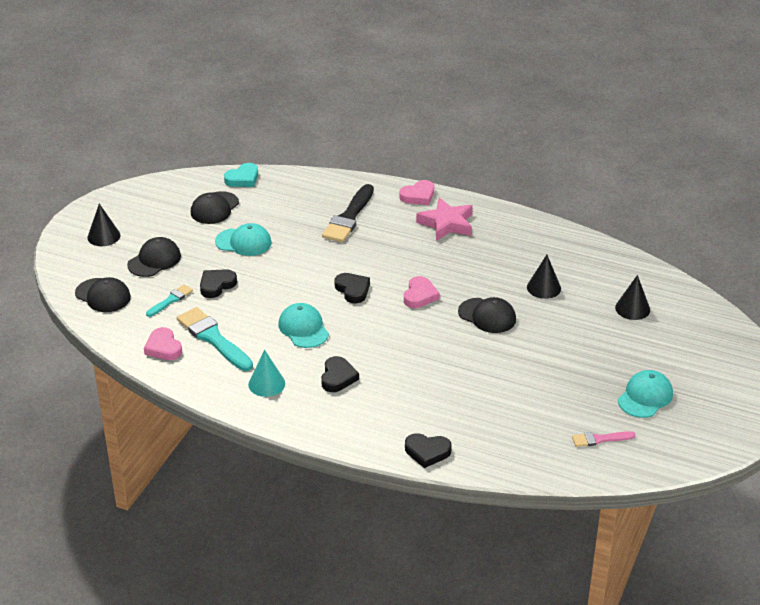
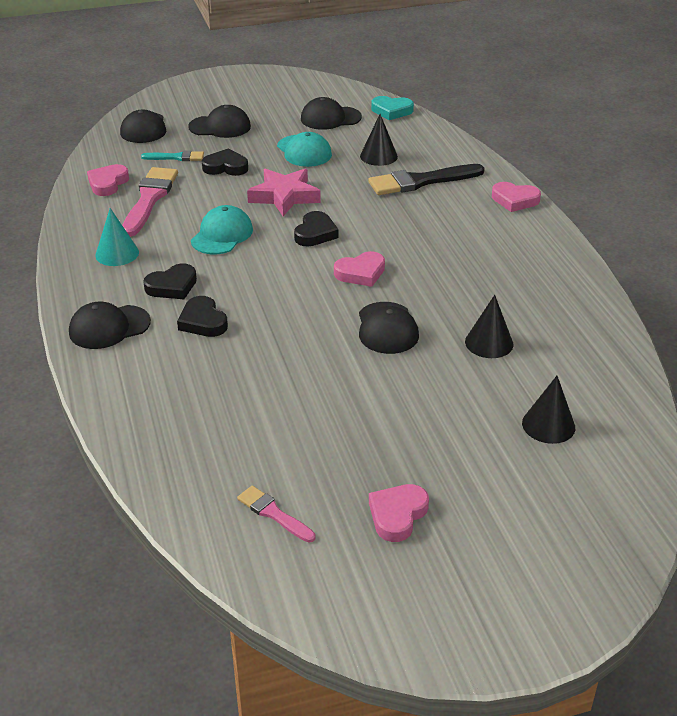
camera: 50 degrees right, 0 degrees up
(103, 236) = (220, 94): black cone -> black cone (378, 156)
(213, 338) = (149, 199): turquoise brush -> pink brush
(352, 424) = (109, 327): none -> black cap
(427, 452) = (115, 394): black heart -> black heart (203, 321)
(446, 224) = (498, 235): pink star -> pink star (284, 196)
(645, 397) = (397, 515): turquoise cap -> pink heart

